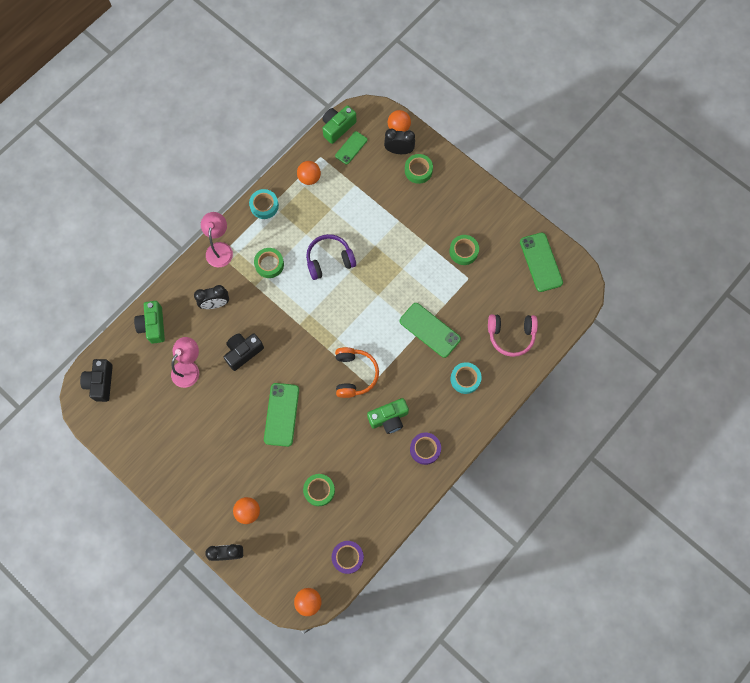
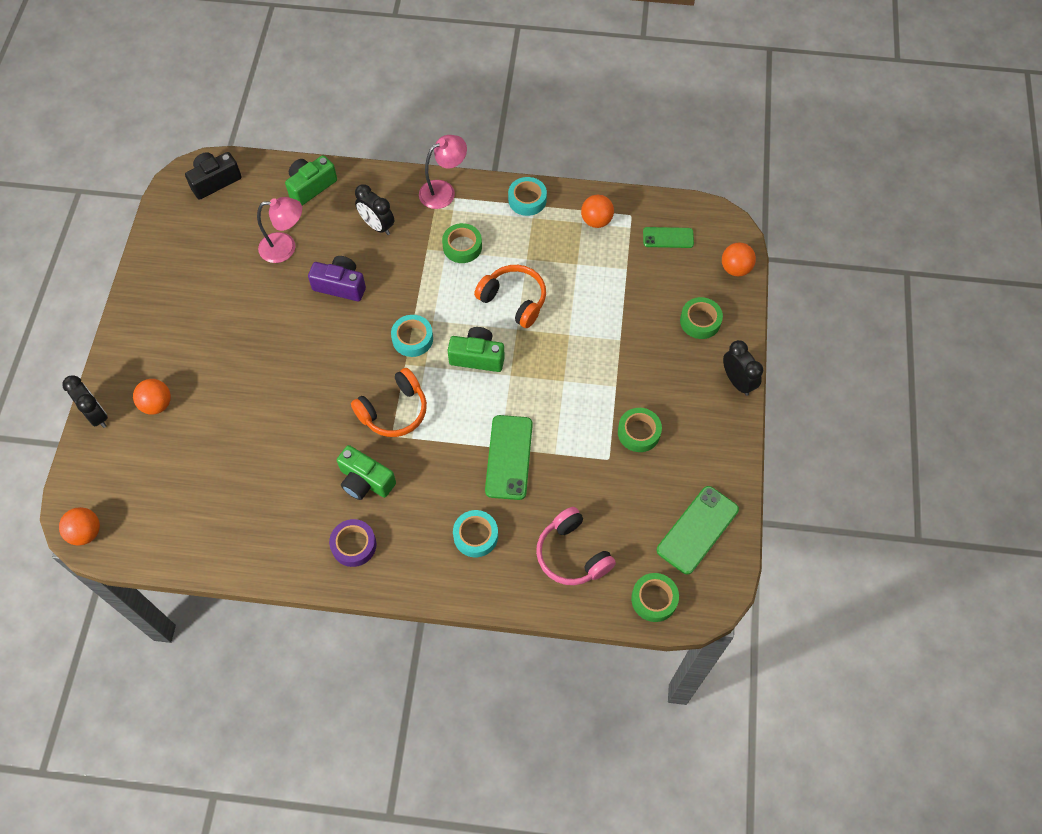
camera: 55 degrees right, 10 degrees down
(243, 352) = (340, 285): black camera -> purple camera
(281, 414) = (293, 367): green phone -> none
(313, 333) = (412, 339): none -> turquoise tape
(319, 490) = (227, 461): green tape -> green tape (654, 599)
(329, 260) = (514, 300): purple headphones -> orange headphones
(337, 127) = (681, 210): green camera -> green camera (477, 357)
(347, 557) = (164, 542): purple tape -> none
(399, 151) = (707, 286): black clock -> black clock (737, 382)

